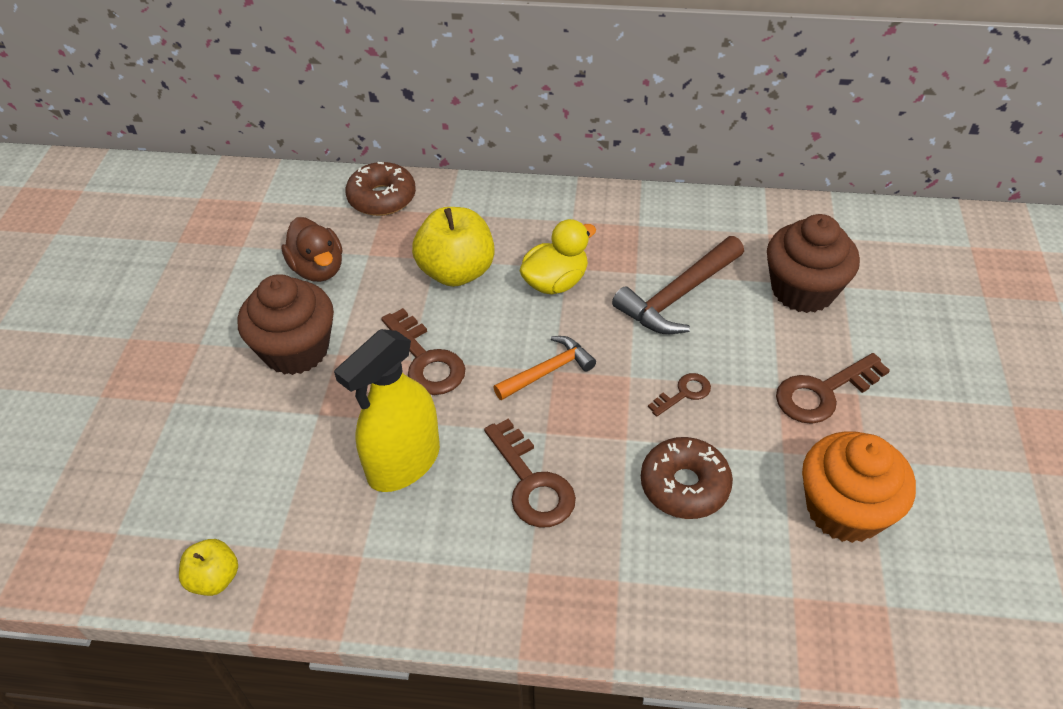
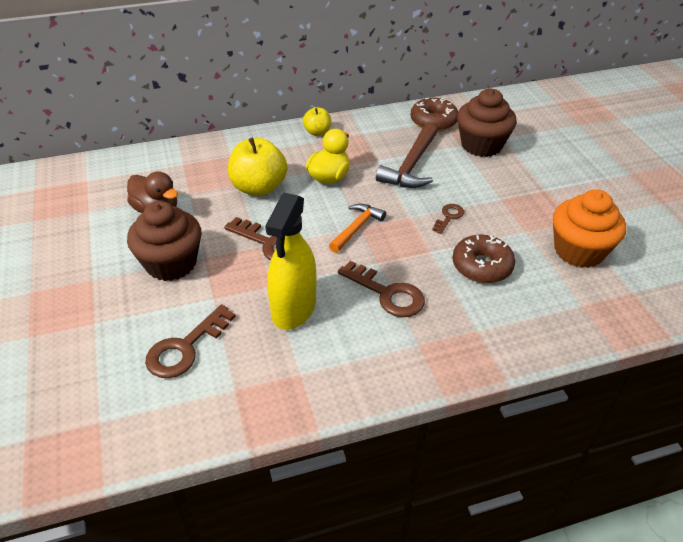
camera: 25 degrees left, 5 degrees down
(214, 578) = (199, 424): yellow apple -> yellow apple (317, 132)
(382, 198) = (178, 157): brown donut -> brown donut (433, 121)
(823, 393) = (527, 194): brown key -> brown key (185, 348)

